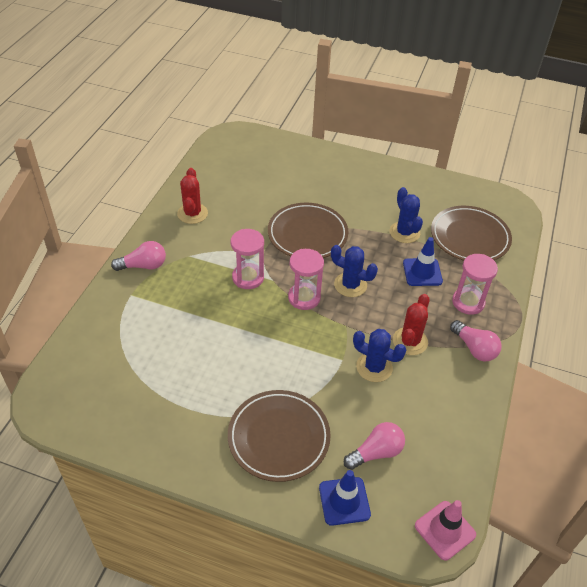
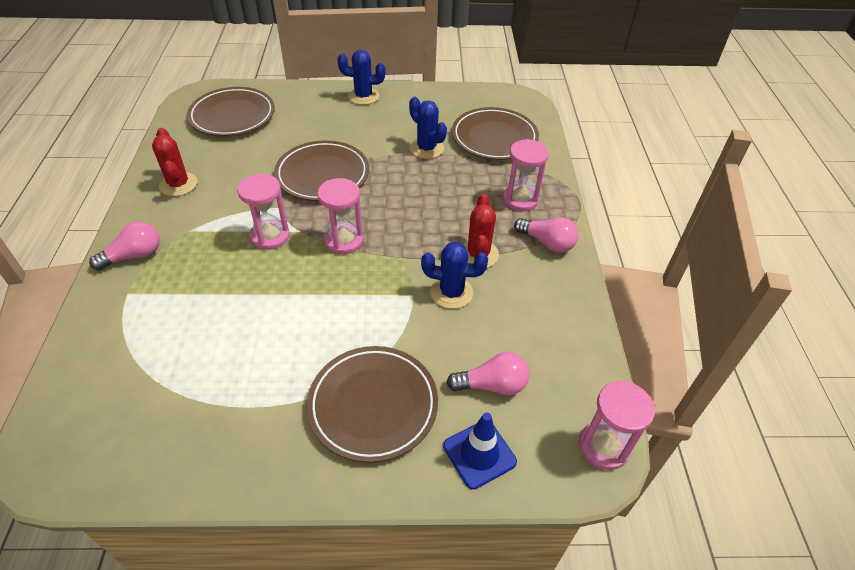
camera: 20 degrees left, 0 degrees up
(252, 161) = (232, 116): none -> brown plate
(350, 285) = (390, 214): blue cactus -> blue cactus (363, 96)
(376, 452) = (492, 385): pink light bulb -> pink light bulb turned 45 degrees clockwise
(422, 272) = (461, 182): blue traffic cone -> none
(445, 530) = (604, 446): pink traffic cone -> pink hourglass

